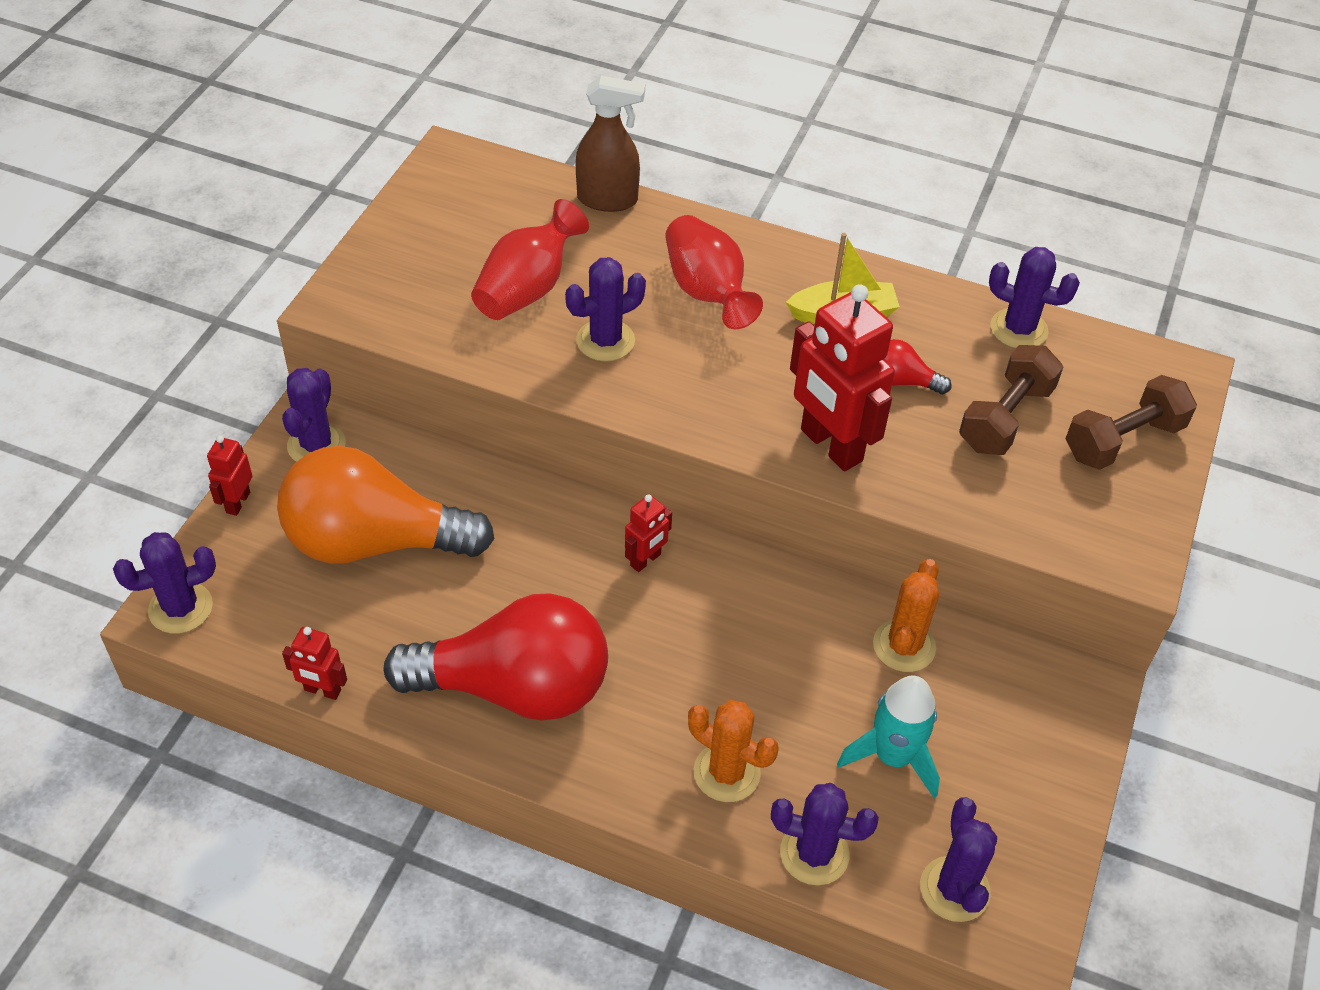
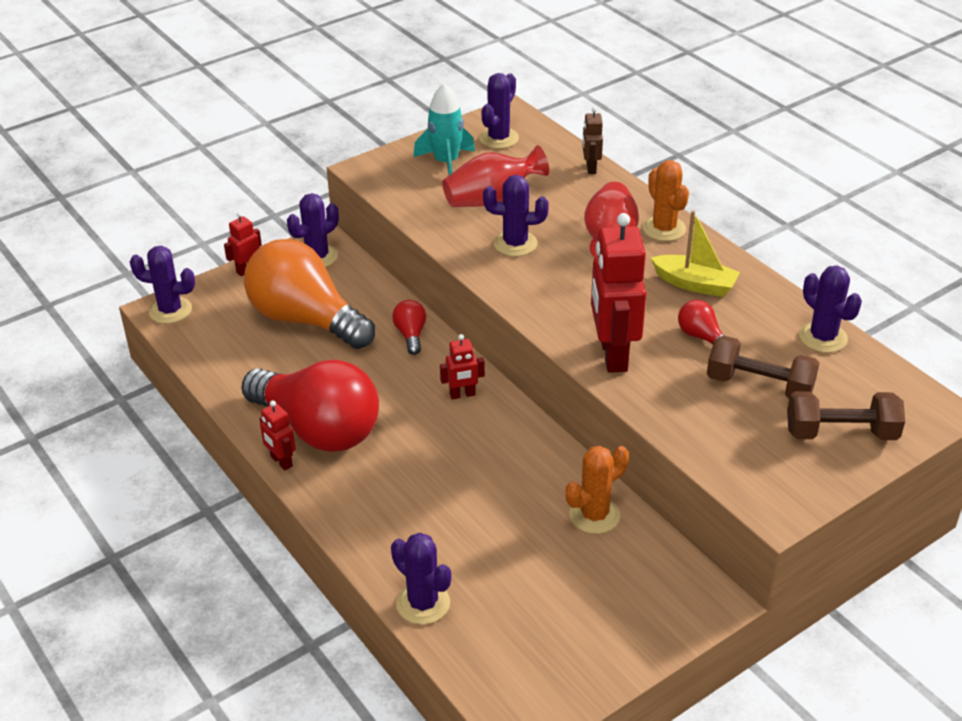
camera: 35 degrees right, 10 degrees down
(322, 690) = (209, 383): red robot -> red robot (281, 461)
(522, 506) = (411, 335): none -> red light bulb
(608, 200) = (590, 168): brown spray bottle -> brown robot
(726, 772) = (407, 532): orange cactus -> orange cactus (664, 229)
(893, 756) = (527, 574): turquoise rocket -> turquoise rocket (446, 163)
(954, 889) = (499, 669): purple cactus -> purple cactus (499, 138)
(1005, 418) = (759, 386): brown dumbbell -> brown dumbbell turned 45 degrees clockwise

